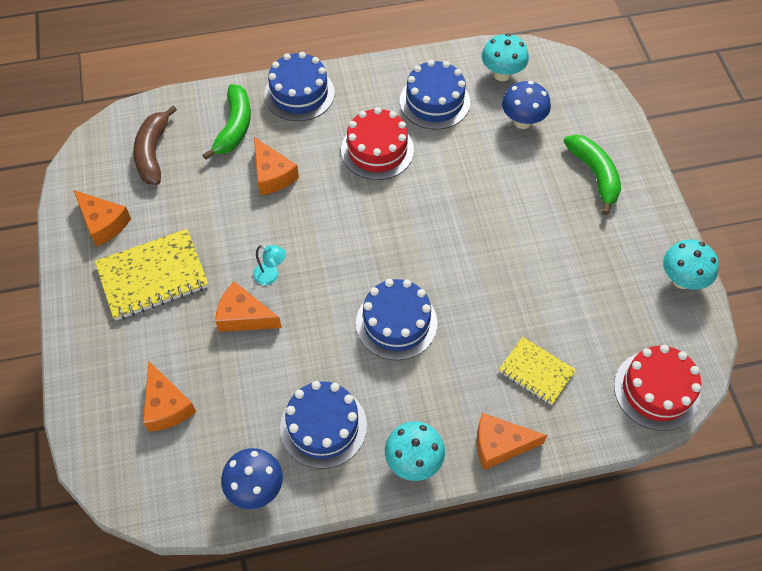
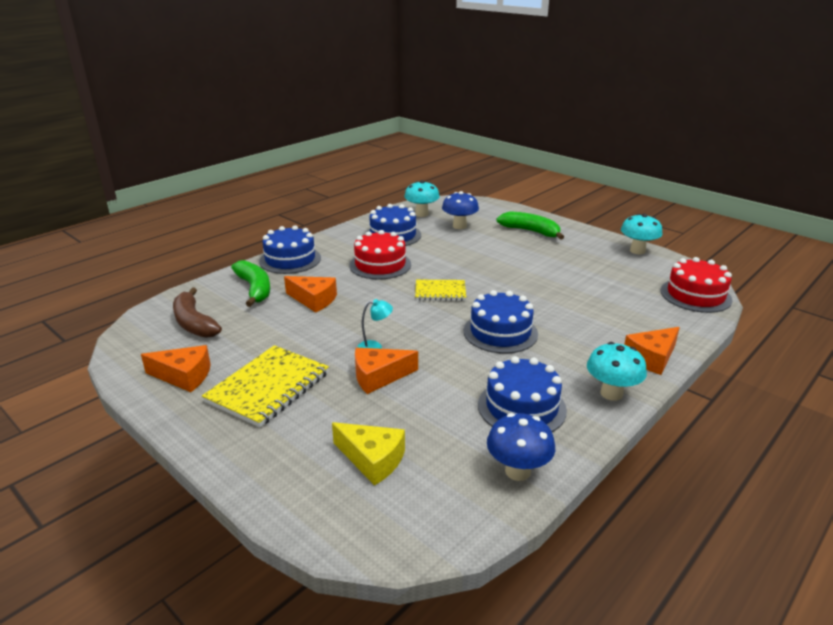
camera: 35 degrees left, 30 degrees down
(166, 406) = (372, 459): orange cheese -> yellow cheese
(536, 372) = (620, 316): yellow notebook -> yellow notebook (440, 292)

